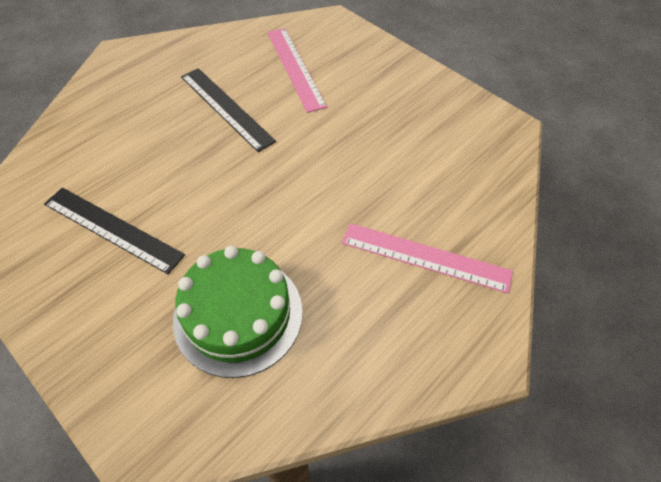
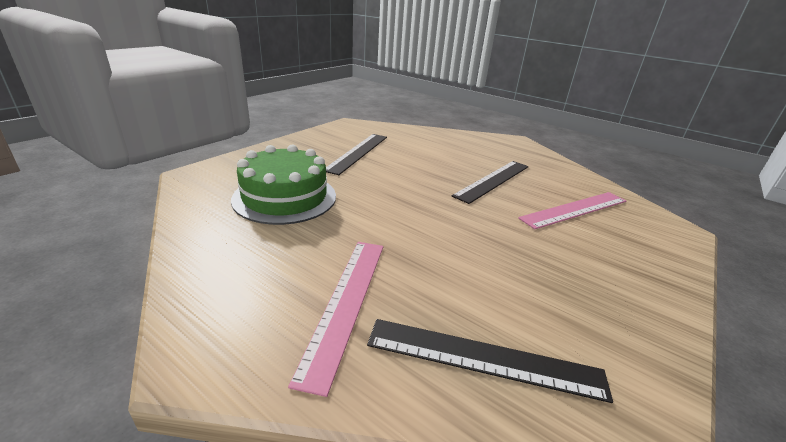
camera: 80 degrees right, 25 degrees down
(475, 183) = (484, 358): none -> black ruler

